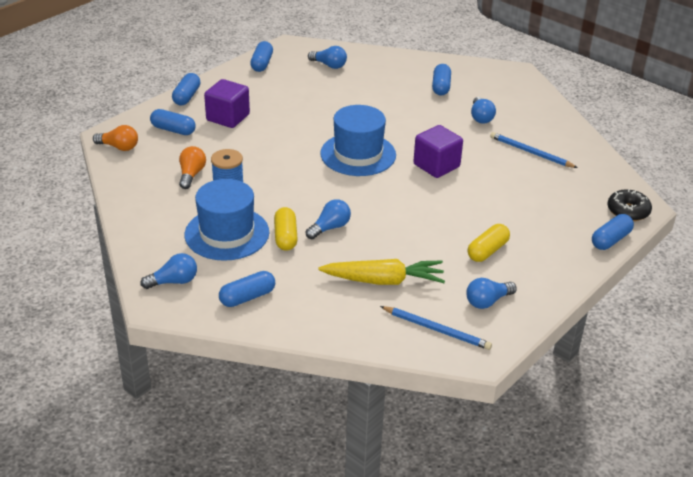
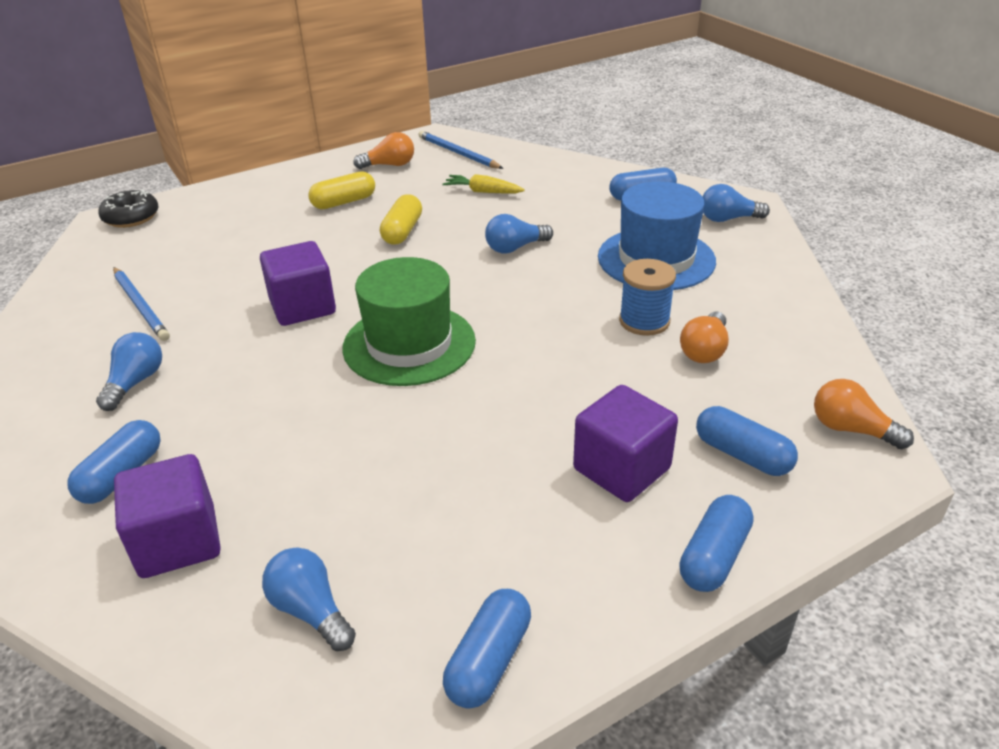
camera: 160 degrees left, 0 degrees up
(285, 237) = (578, 245): yellow capsule -> yellow capsule (402, 231)
(358, 154) = (409, 344): blue hat -> green hat
(384, 281) = (483, 192): yellow carrot -> yellow carrot, size x0.58
(394, 73) = (178, 541): none -> purple cube
(487, 301) = (389, 165): blue light bulb -> orange light bulb
(610, 240) = (196, 195): blue capsule -> none

